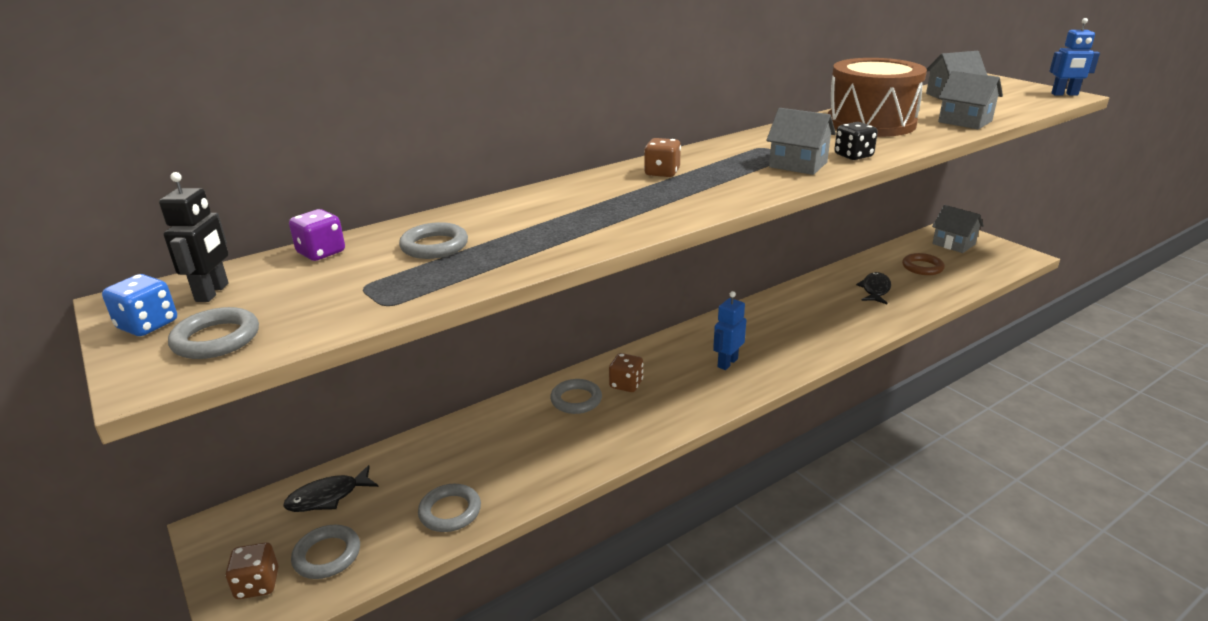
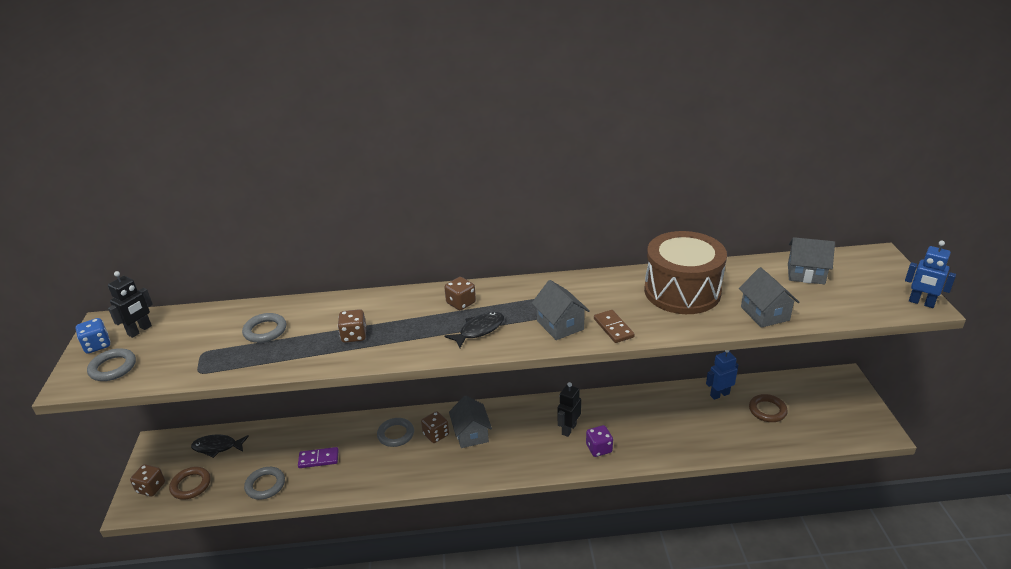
camera: 30 degrees right, 5 degrees up
(321, 253) = (210, 315): purple dice -> purple dice (599, 448)
(327, 555) = (191, 485): grey ring -> brown ring
(499, 457) = (318, 459): none -> purple domino
(572, 222) = (354, 336): none -> brown dice
(727, 363) = (517, 443): blue robot -> blue robot (719, 394)
(765, 334) = (568, 429): none -> black robot
(853, 156) = (613, 328): black dice -> brown domino
(875, 290) = (699, 419): black fish -> black fish (479, 330)
(953, 244) = (826, 395): grey house -> grey house (471, 434)

